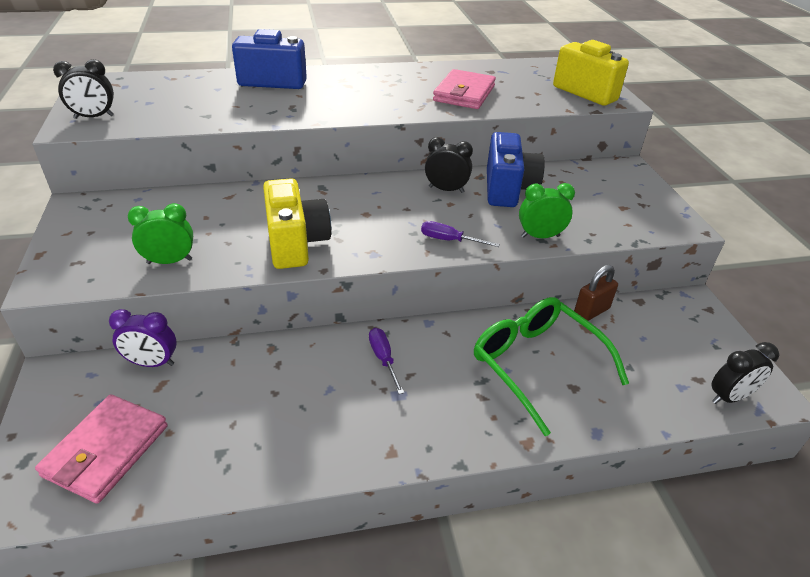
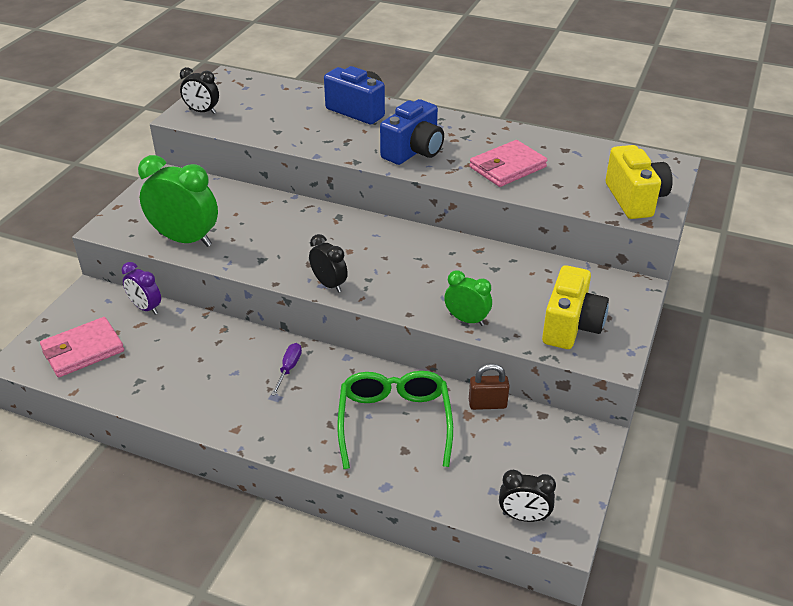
camera: 35 degrees right, 0 degrees up
(169, 261) = (185, 239): green clock -> green clock, size x1.80
(296, 243) = (276, 256): yellow camera -> yellow camera (571, 326)
(446, 189) = (435, 252): black clock -> black clock (329, 284)
(449, 240) = (389, 295): purple screwdriver -> none
(508, 189) = (489, 270): blue camera -> blue camera (413, 151)

